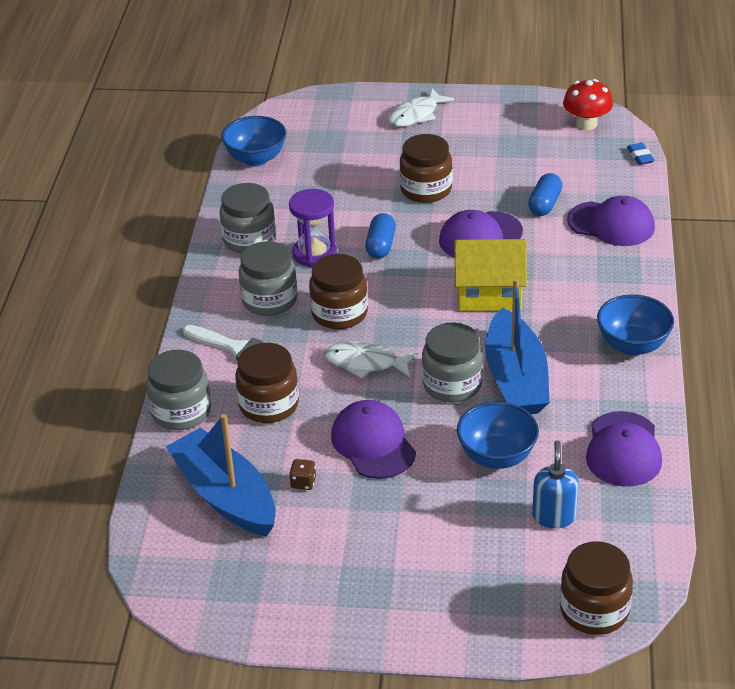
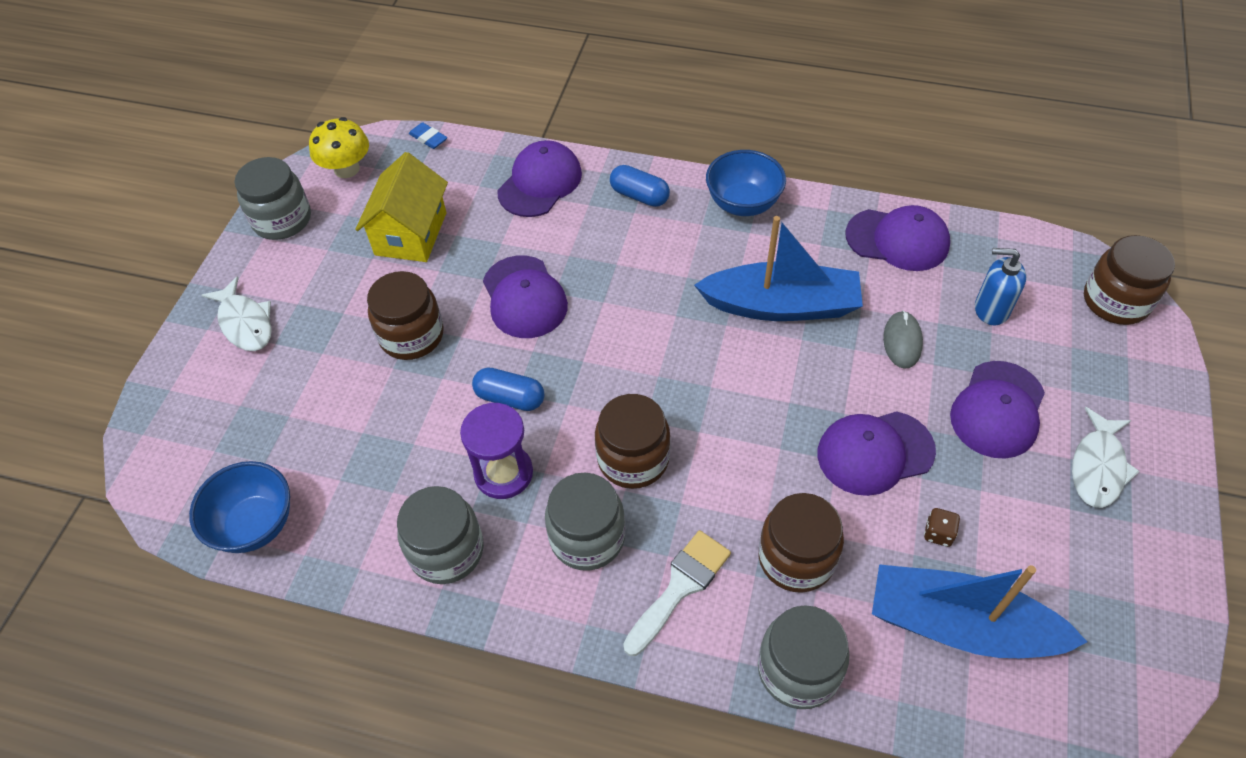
camera: 80 degrees left, 15 degrees up
(225, 495) = (959, 625): blue boat -> blue boat turned 45 degrees clockwise
(365, 363) = (733, 442): white fish -> white fish (1098, 467)
(435, 520) = (997, 410): none -> purple cap
(452, 384) = (783, 363): grey jar -> grey jar (282, 220)
(489, 295) = (634, 306): yellow house -> yellow house (411, 234)
(497, 456) = (902, 341): blue bowl -> grey mouse
(545, 204) = (484, 230): blue capsule -> blue capsule (639, 195)
(586, 124) = (347, 169): red mushroom -> yellow mushroom
(640, 156) = (428, 138): blue eraser -> blue eraser turned 45 degrees clockwise

